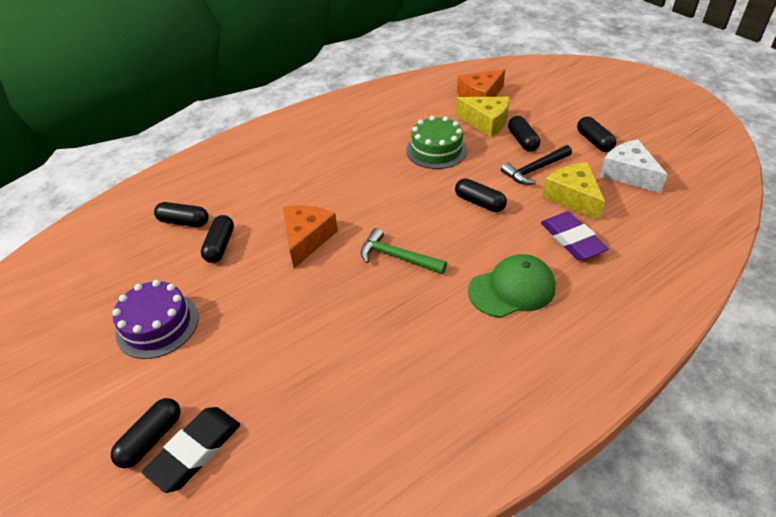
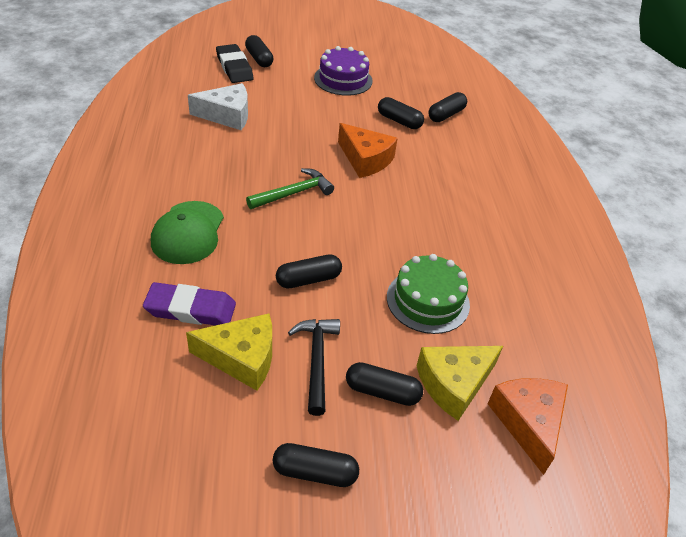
camera: 115 degrees right, 0 degrees up
(628, 174) = (222, 449): white cheese -> white cheese (227, 115)

